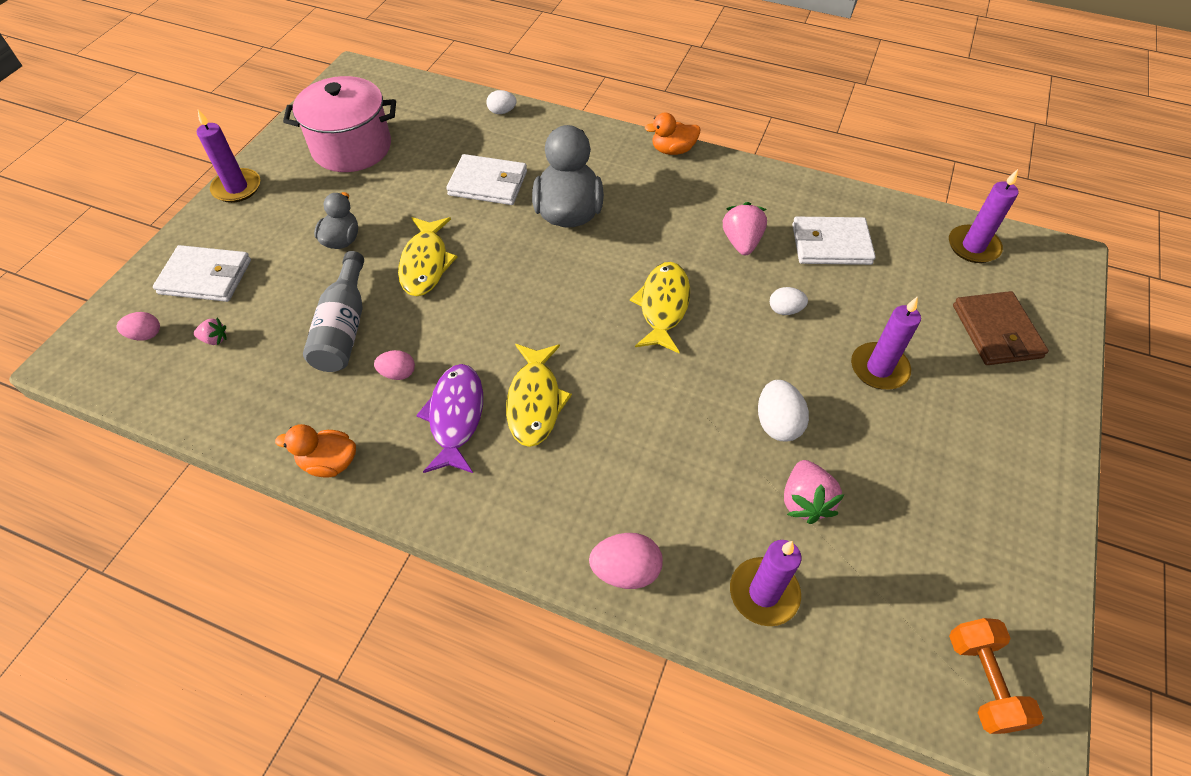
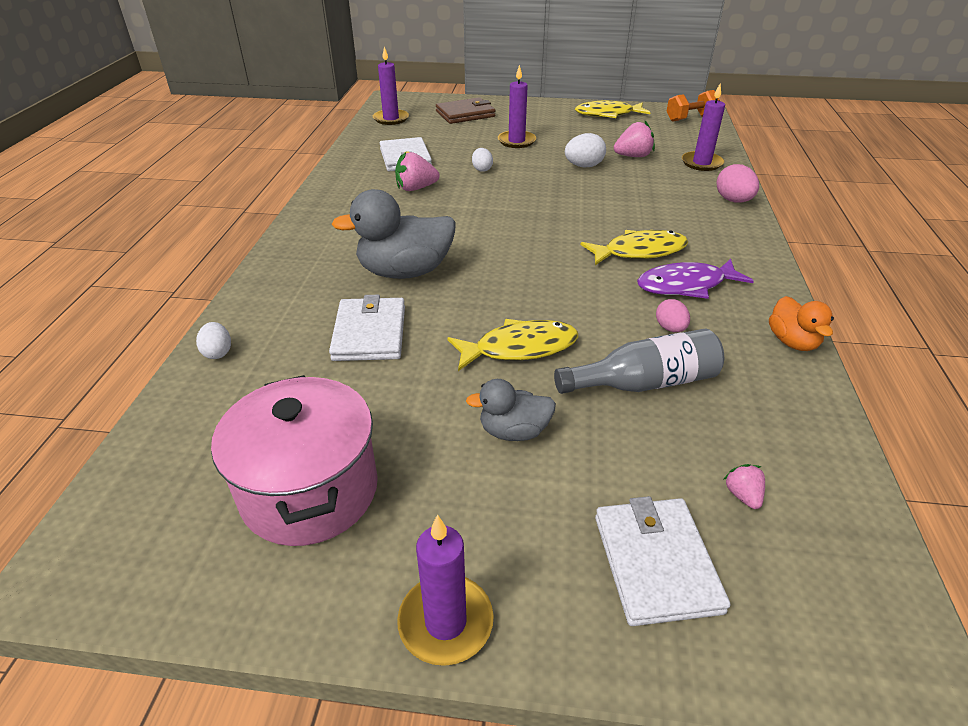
camera: 105 degrees left, 15 degrees down
(145, 335) = (797, 585): pink egg -> none
(663, 306) = (504, 212): yellow fish -> yellow fish (607, 114)
(673, 150) = (294, 228): orange duck -> none

